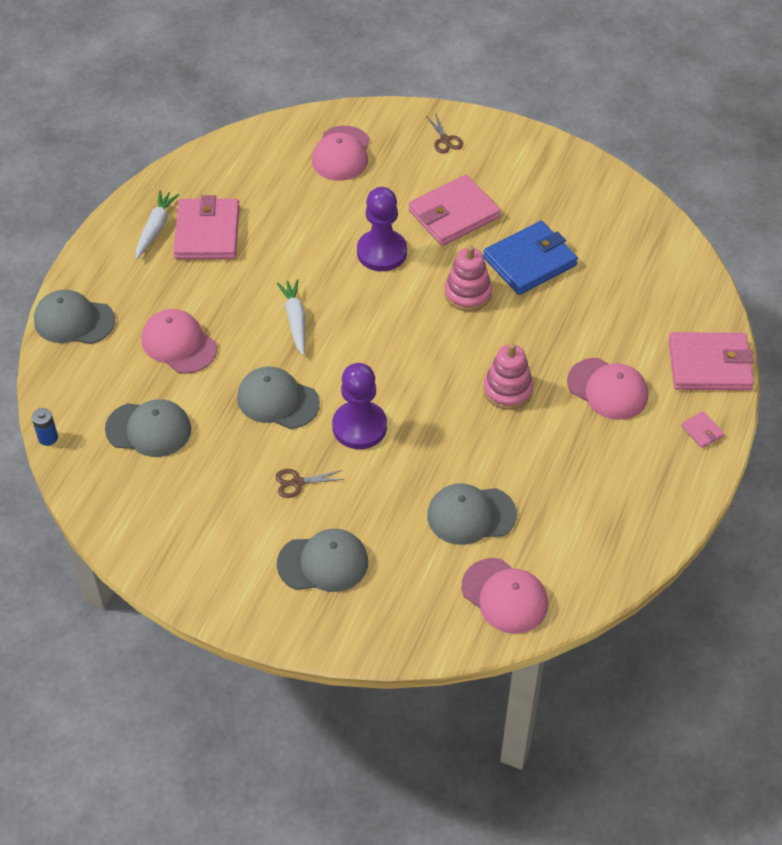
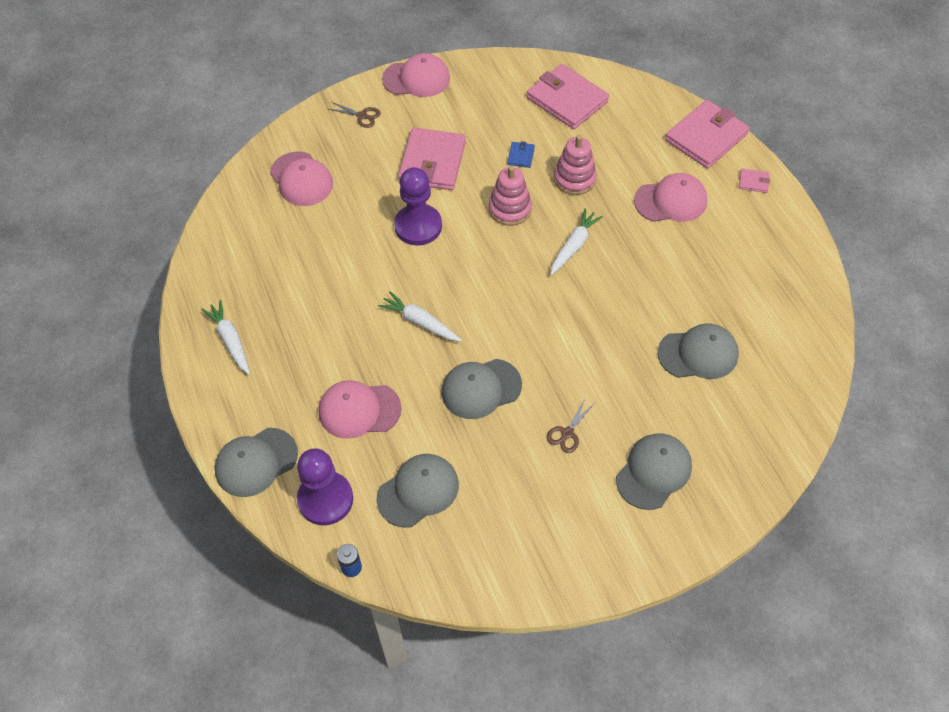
camera: 45 degrees left, 5 degrees up
(207, 233) = (275, 312): pink wallet -> pink wallet (567, 100)
(359, 426) = (557, 358): purple pawn -> purple pawn (325, 499)
(471, 515) = (698, 354): grey cap -> grey cap turned 135 degrees counterclockwise
(481, 359) = (574, 246): none -> white carrot
(505, 596) = (783, 387): pink cap -> pink cap (416, 79)
(507, 390) = (615, 252): pink stacking toy -> pink stacking toy (574, 179)
(529, 261) = (521, 156): blue wallet -> blue wallet, size x0.42

